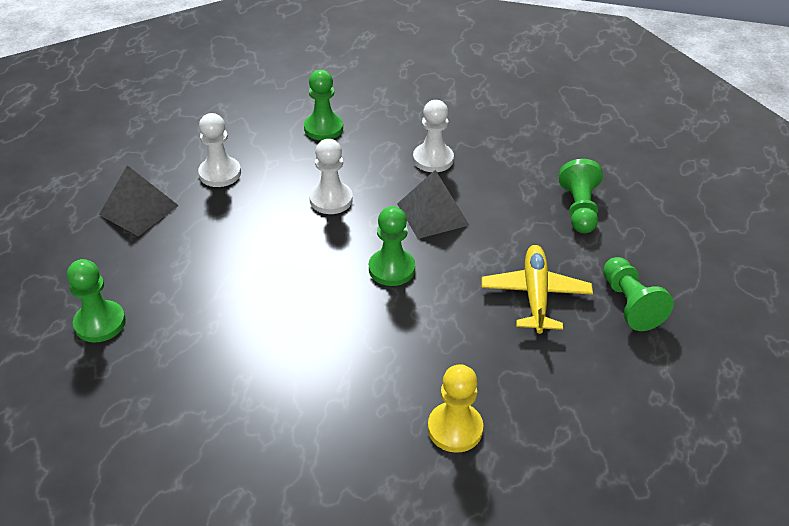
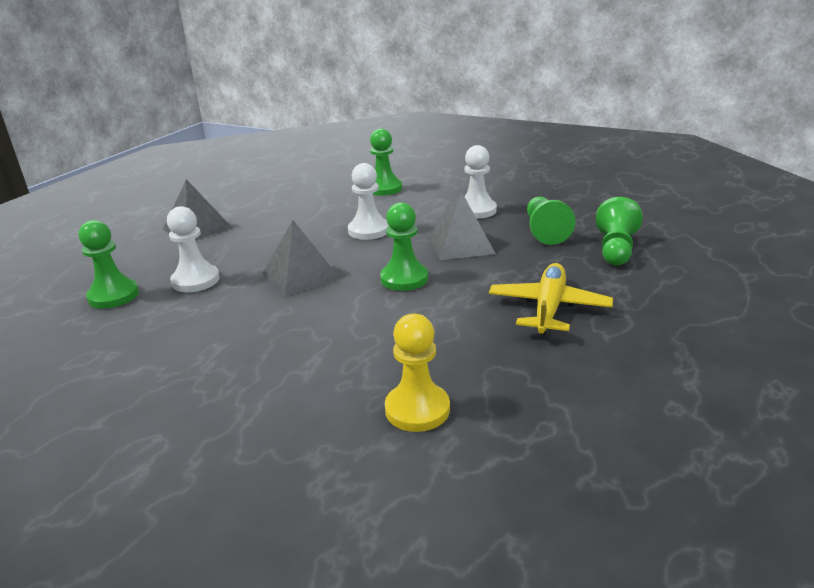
camera: 15 degrees right, 15 degrees down
(220, 173) = (279, 210): white pawn -> white pawn (195, 280)
(286, 274) = (301, 275): none -> grey pyramid
(629, 304) = (657, 323): green pawn -> green pawn (545, 231)

